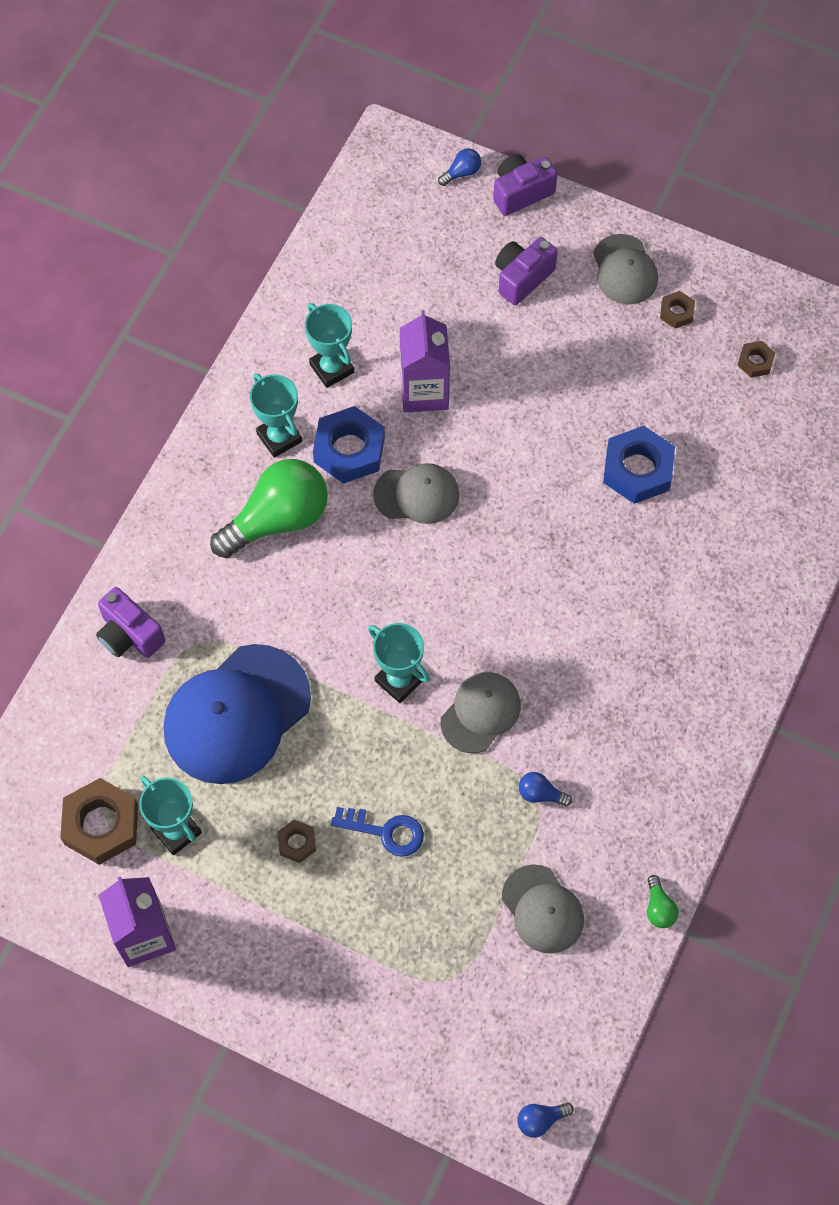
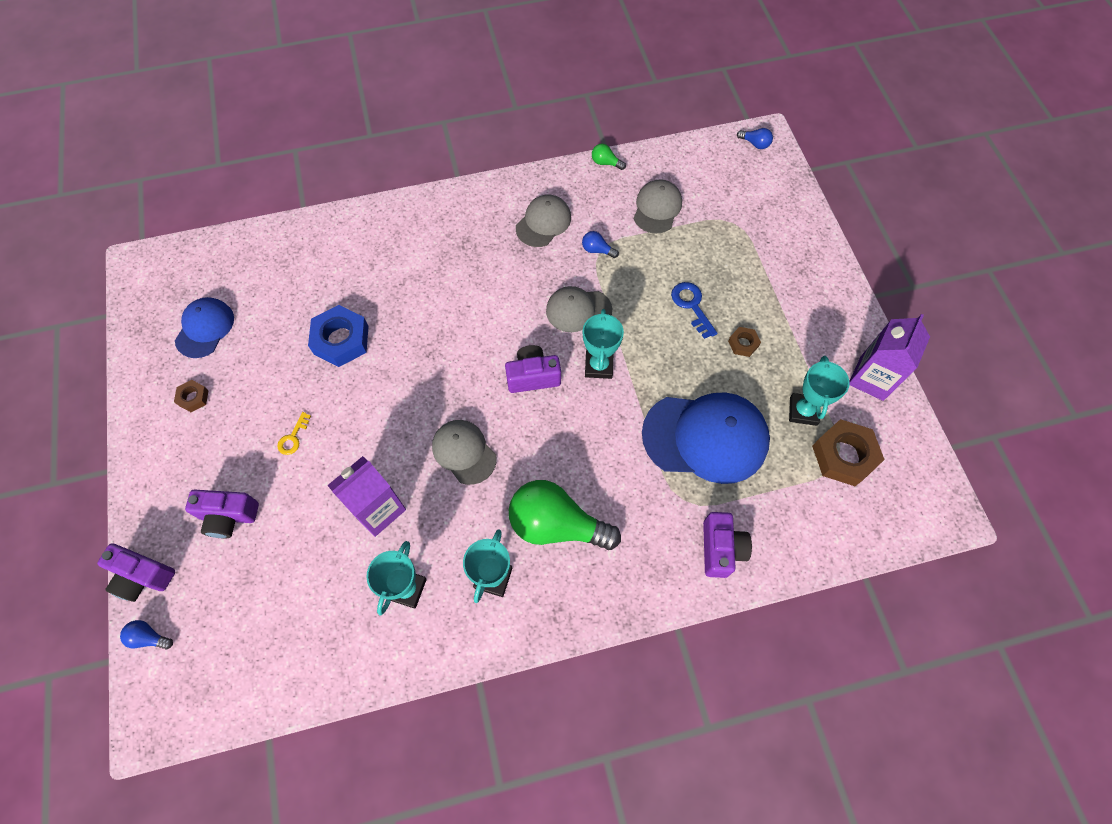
camera: 130 degrees left, 0 degrees up
(349, 450) = (464, 522): blue nut -> none
(442, 611) = (533, 376): none -> purple camera
(540, 794) = (597, 250): blue light bulb -> blue light bulb turned 135 degrees clockwise
(559, 368) = (293, 437): none -> yellow key
(624, 270) = (175, 454): grey cap -> grey cap (543, 222)
(659, 908) = (605, 163): green light bulb -> green light bulb turned 105 degrees counterclockwise
(755, 362) = (205, 328): brown nut -> blue cap

